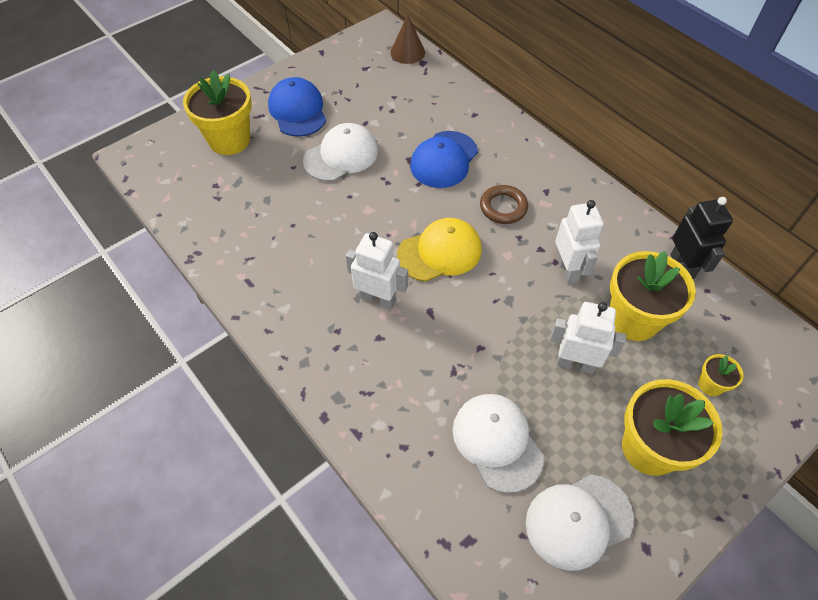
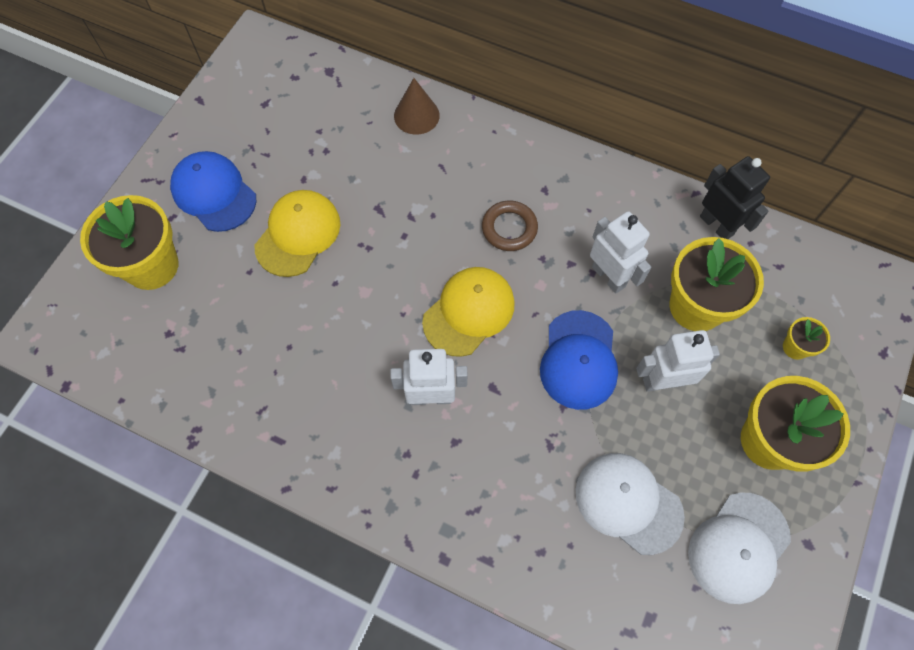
camera: 25 degrees left, 10 degrees up
(341, 156) = (298, 234): white cap -> yellow cap
(407, 52) = (304, 63): brown cone -> brown cone (416, 115)
(444, 160) = (417, 193): blue cap -> blue cap (579, 360)

